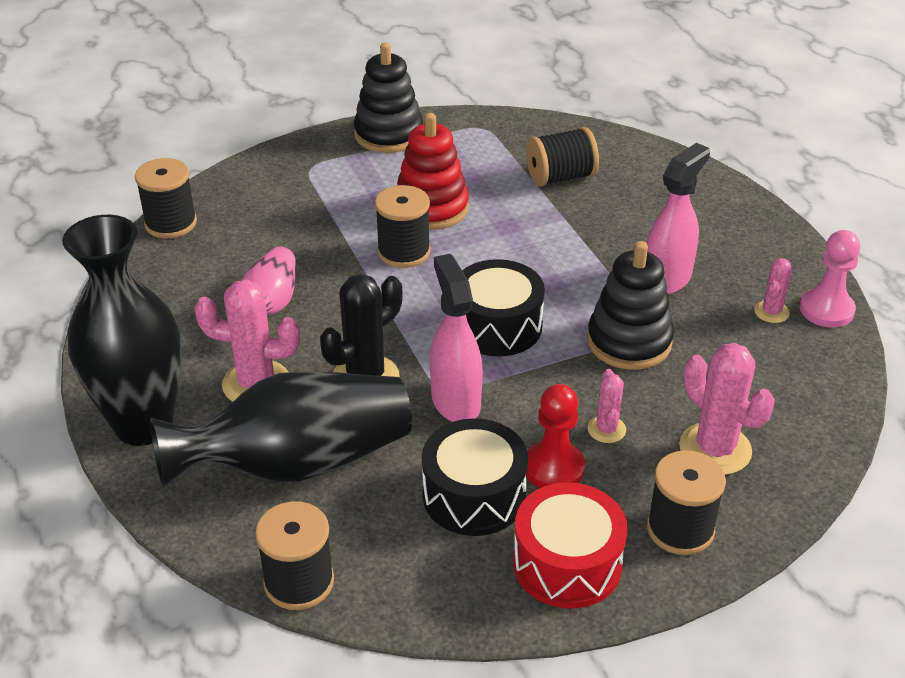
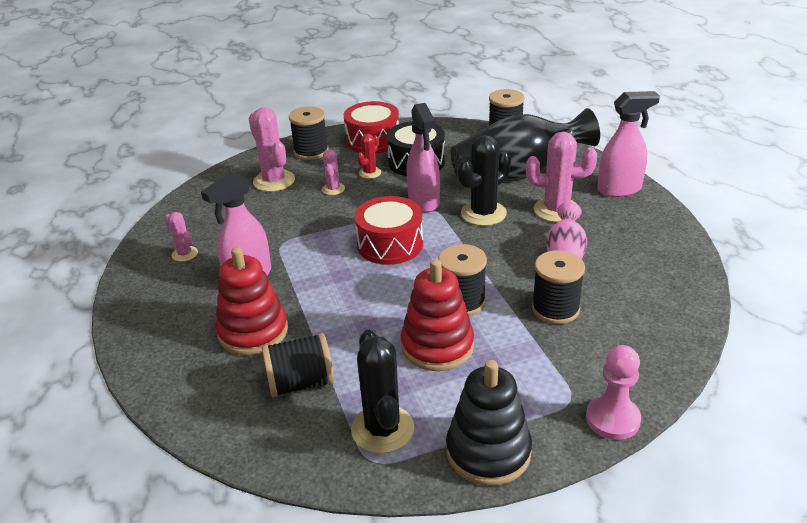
camera: 175 degrees left, 5 degrees down
(143, 425) = (619, 189): black vase -> pink spray bottle
(171, 223) = (687, 331): black spool -> black spool (555, 309)
(477, 147) = (382, 429): none -> black cactus
(497, 326) = (390, 244): black drum -> red drum
(554, 468) = (370, 173): red pawn -> red cactus
(629, 220) = (253, 332): none -> red stacking toy
(629, 342) = (298, 235): black stacking toy -> none
(771, 312) = (184, 254): pink cactus -> pink cactus turned 75 degrees counterclockwise
(826, 310) = (143, 255): pink pawn -> pink pawn (612, 419)

